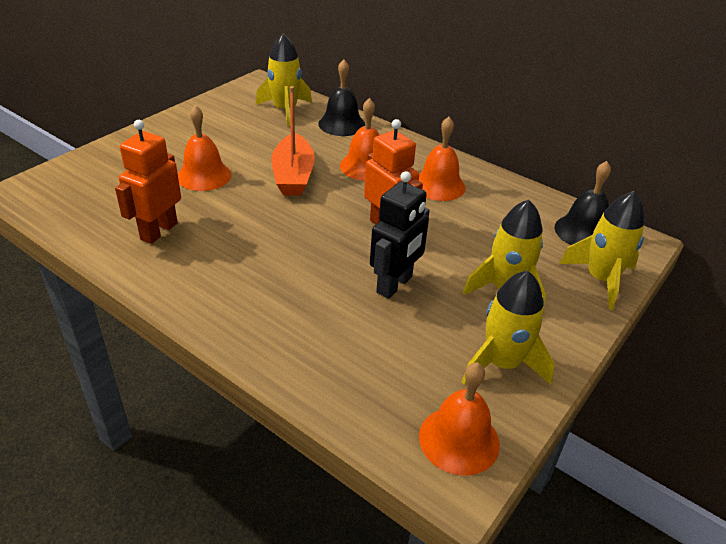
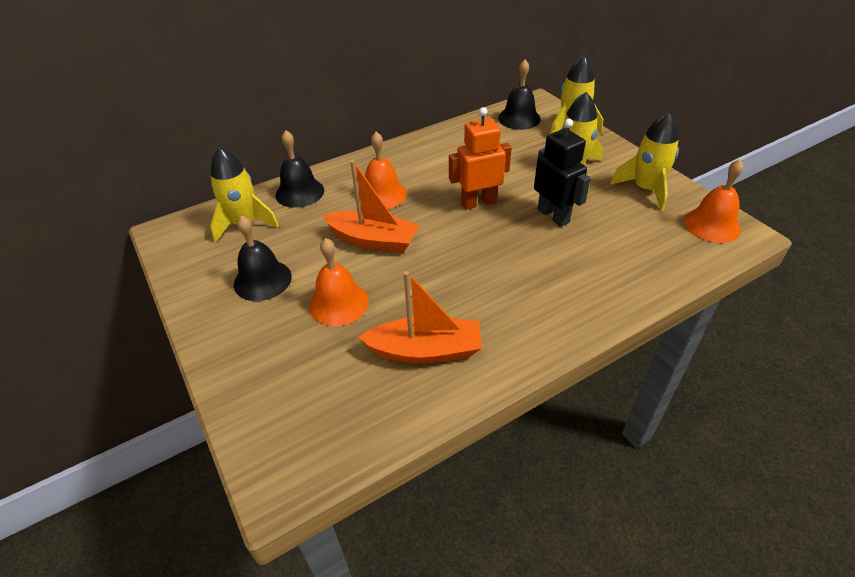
camera: 65 degrees left, 5 degrees up
(158, 231) = (425, 351): orange robot -> orange boat
(219, 135) = (262, 280): none -> black bell
(439, 185) = (432, 163): orange bell -> none

